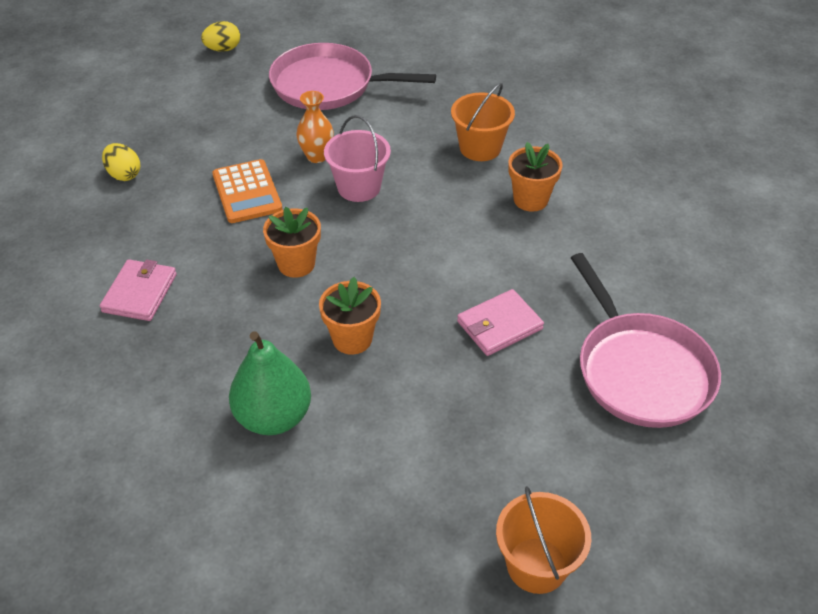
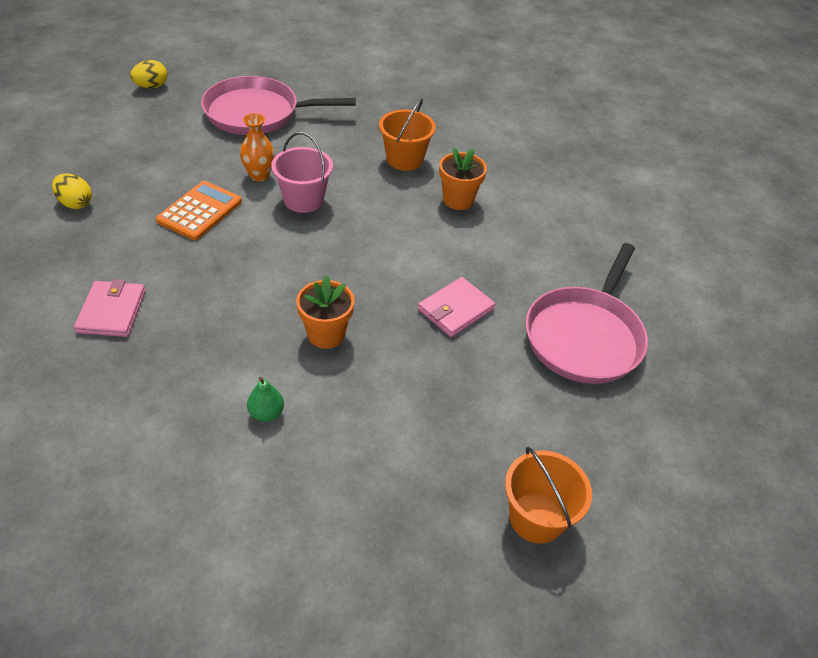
camera: 15 degrees left, 0 degrees up
(247, 192) = (200, 211): orange calculator -> orange calculator turned 120 degrees counterclockwise
(273, 417) = (266, 413): green pear -> green pear, size x0.48
(296, 264) = (259, 272): orange flower pot -> none
(641, 371) = (585, 337): pink pan -> pink pan turned 60 degrees clockwise

